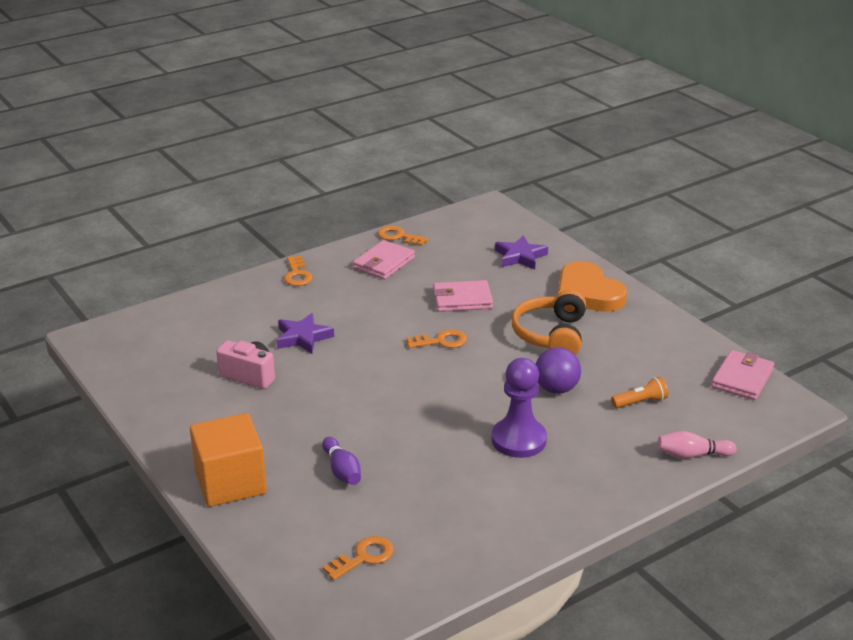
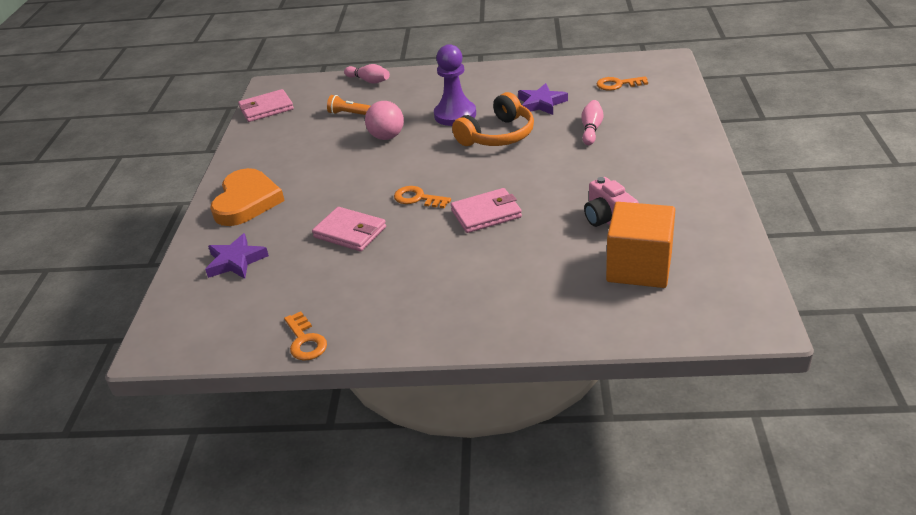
camera: 140 degrees left, 5 degrees up
(230, 482) = (677, 143): orange cube -> orange cube (639, 267)
(297, 274) = (468, 327): orange key -> none
(303, 337) = (530, 243): purple star -> purple star (541, 103)
(342, 470) = (591, 129): purple bowling pin -> pink bowling pin
(384, 263) = (365, 306): pink wallet -> pink wallet (486, 214)
(551, 335) = (330, 175): orange headphones -> orange headphones (498, 135)
(556, 389) = (387, 137): purple ball -> pink ball

